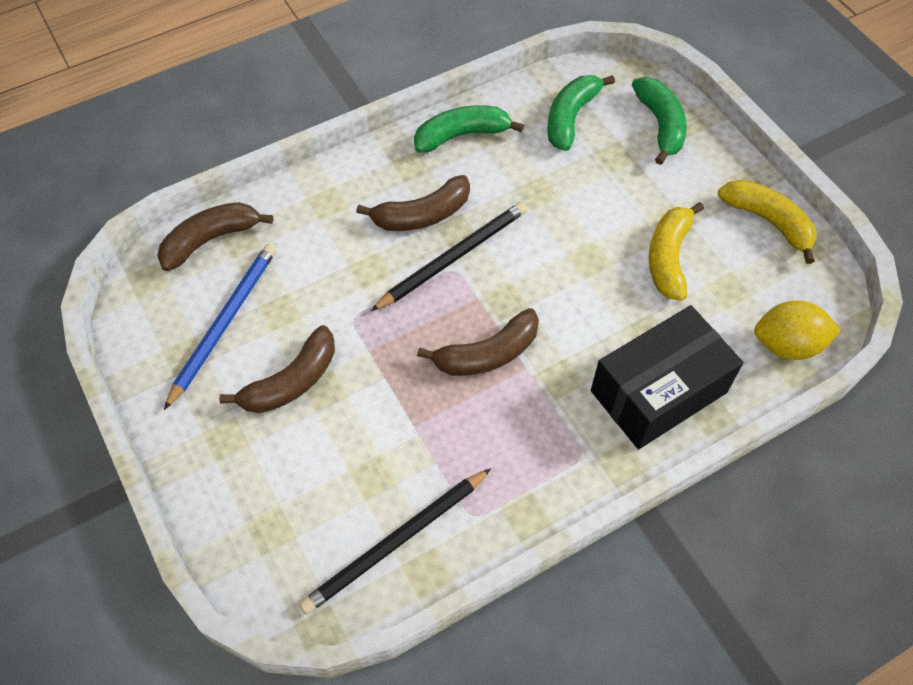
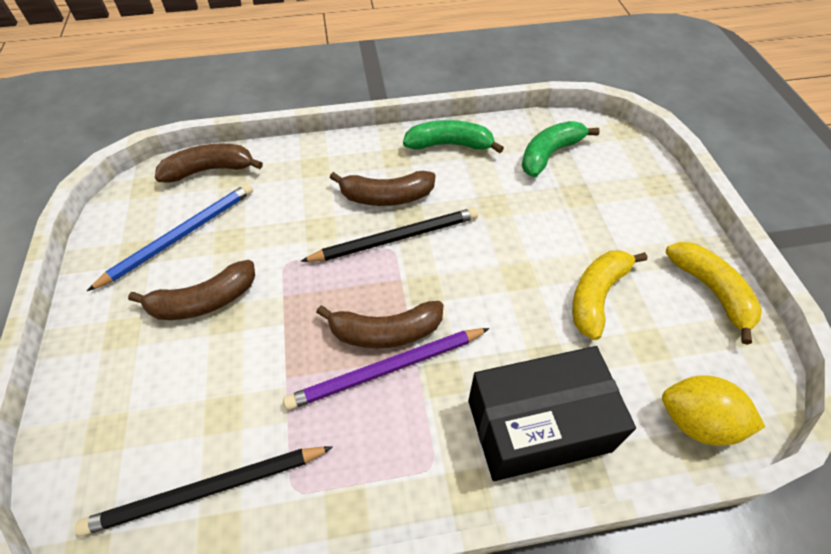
camera: 20 degrees right, 5 degrees down
(505, 388) = (386, 369): none -> purple pencil
(660, 125) = (629, 179): green banana -> none

